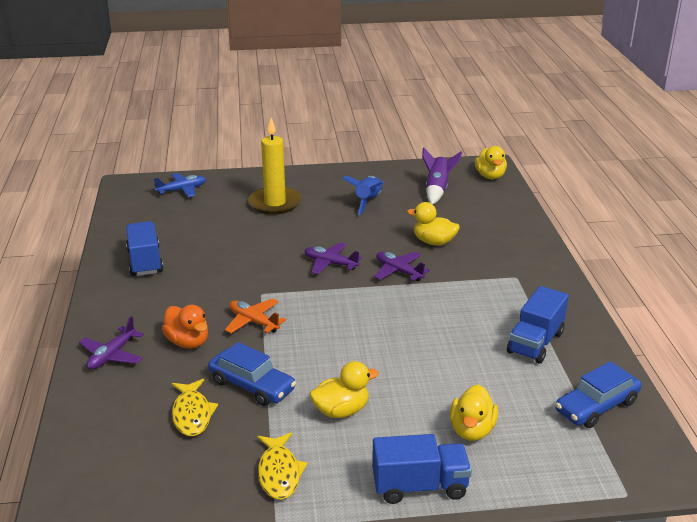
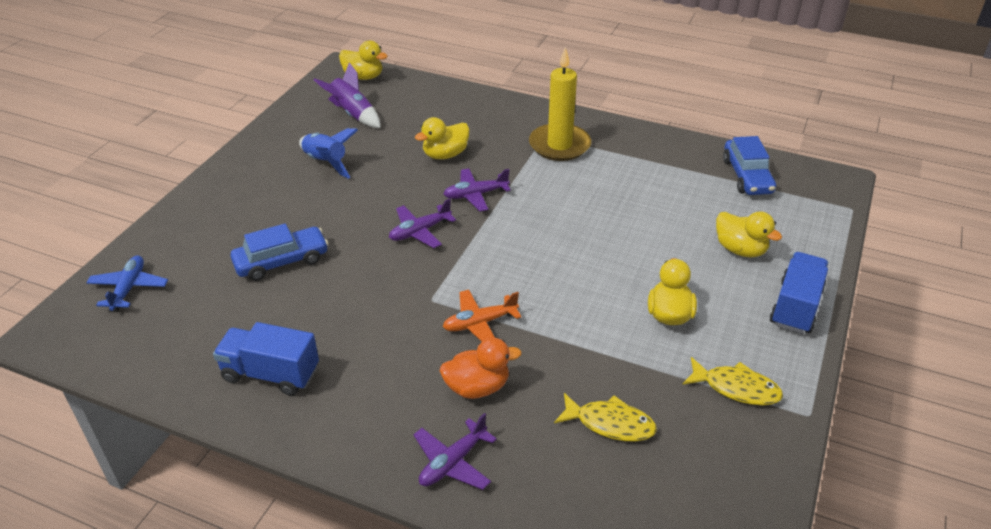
camera: 60 degrees left, 10 degrees up
(112, 355) = (453, 462): purple plane -> purple plane turned 75 degrees clockwise
(252, 385) = (591, 362): blue car -> blue car (281, 261)
(275, 203) = (253, 225): yellow candle -> yellow candle (559, 145)
(535, 343) = (647, 168): blue truck -> none

